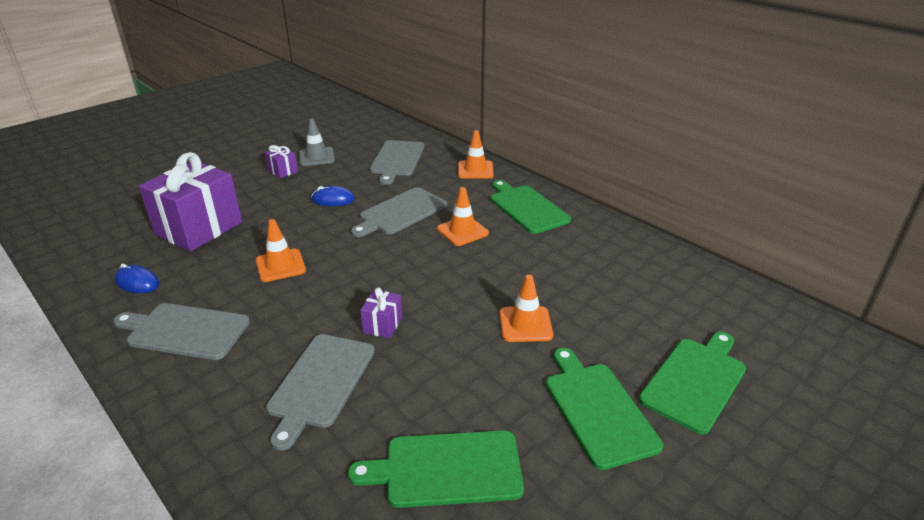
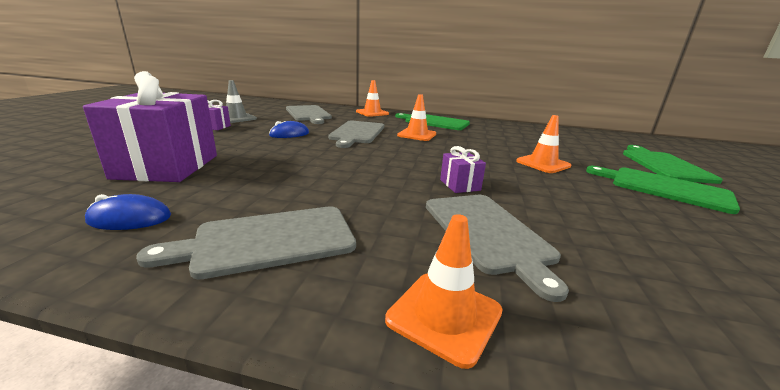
camera: 35 degrees left, 10 degrees down
(280, 265) = (304, 172): orange traffic cone -> orange traffic cone (444, 315)
(446, 469) = (687, 250): green cutting board -> none

